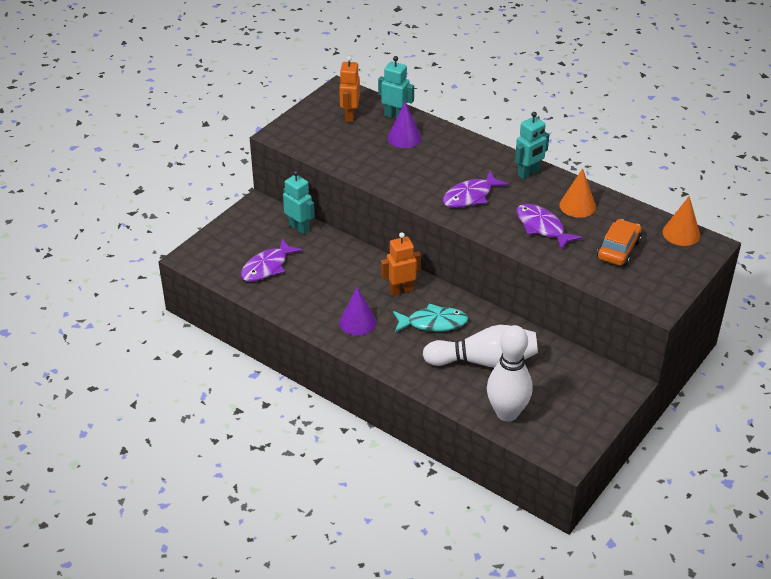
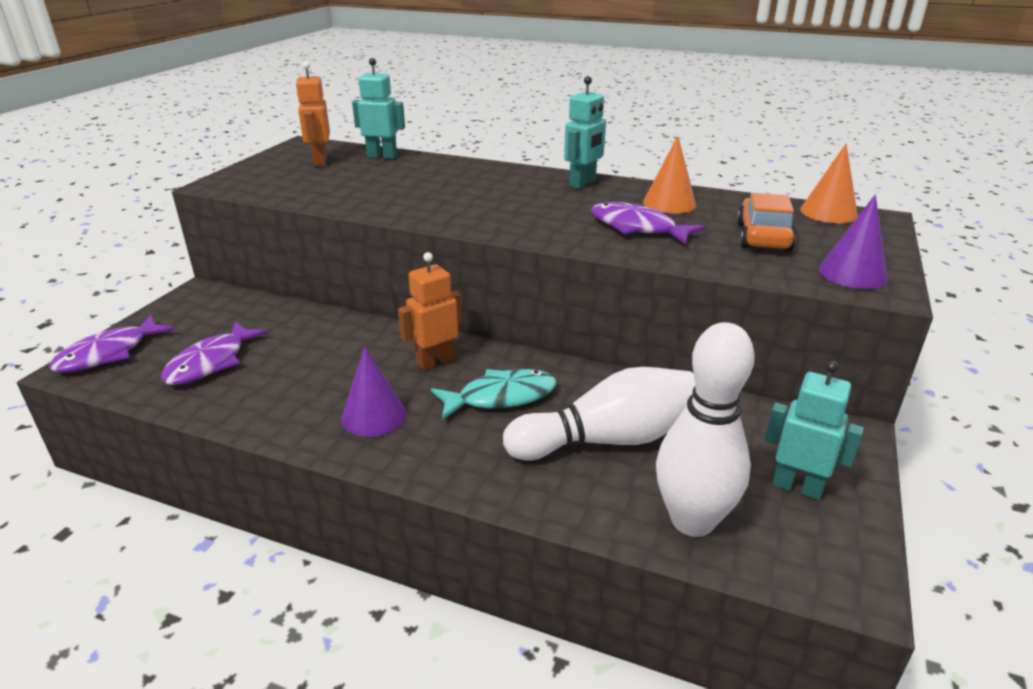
camera: 15 degrees left, 10 degrees down
(299, 228) = (263, 309): turquoise robot -> turquoise robot (797, 487)
(404, 138) = (400, 171): purple cone -> purple cone (852, 274)
(470, 196) = (515, 210): purple fish -> purple fish (109, 353)

